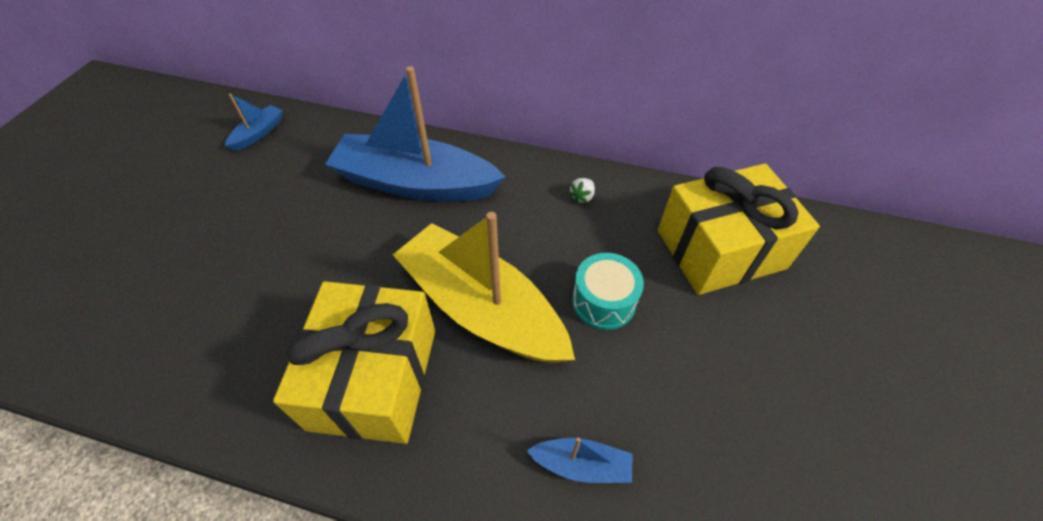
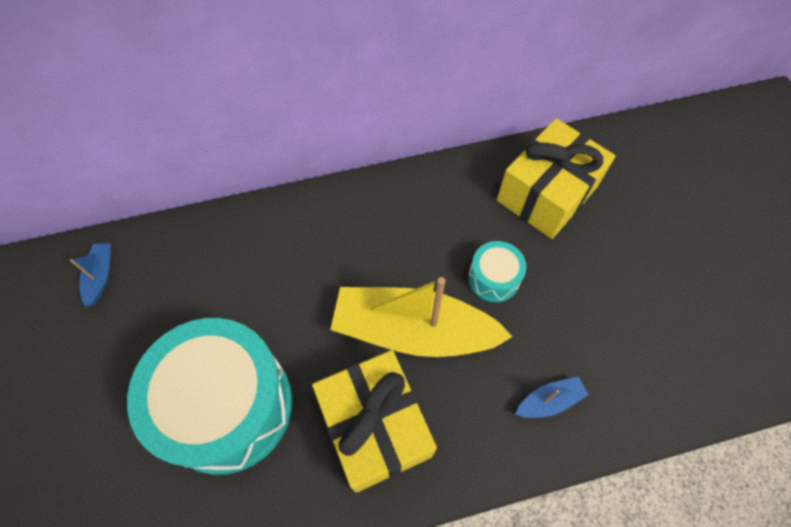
camera: 30 degrees left, 10 degrees up
(263, 281) = (227, 406): none -> turquoise drum
(415, 183) = (285, 254): blue boat -> none
(582, 197) = (425, 199): white strawberry -> none

